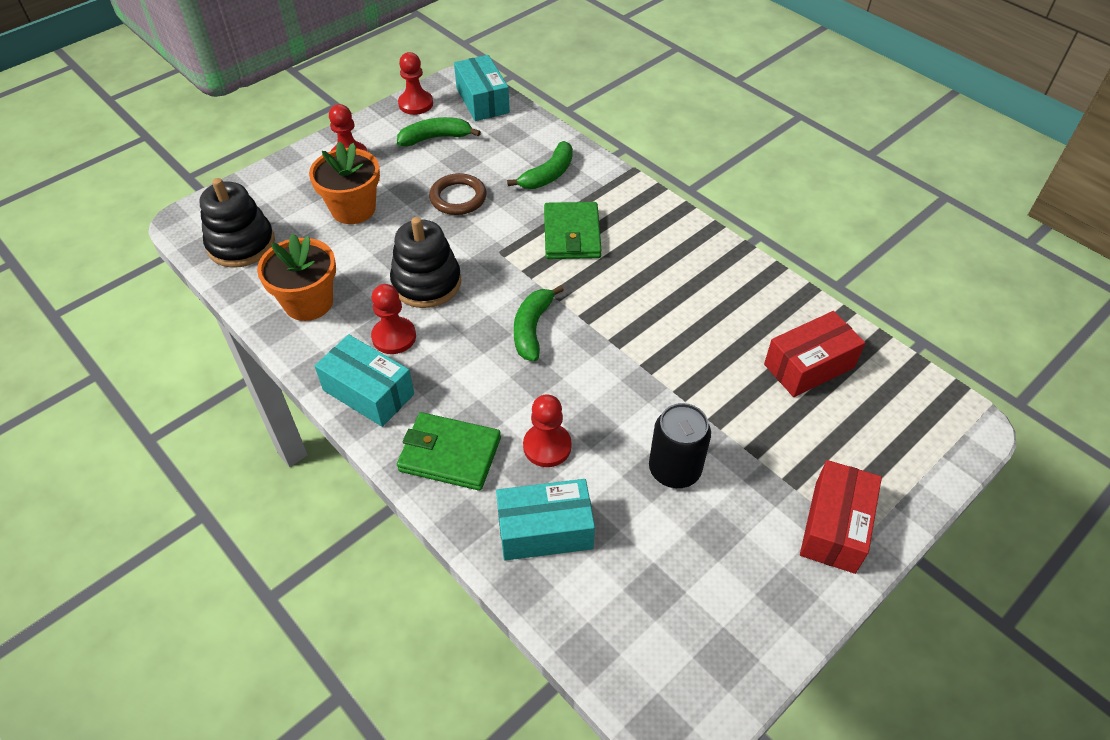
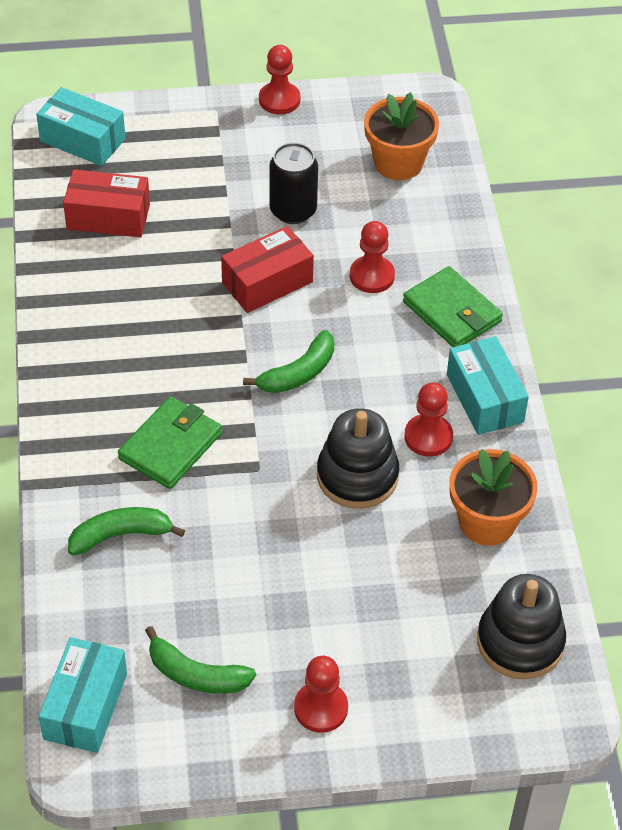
camera: 145 degrees left, 0 degrees up
(353, 209) = (368, 619): orange flower pot -> orange flower pot (398, 163)
(416, 104) = (172, 756): red pawn -> red pawn (279, 100)
(458, 198) = (244, 563): brown ring -> none
(545, 530) = (422, 226): turquoise box -> turquoise box (82, 140)
(834, 526) = (223, 124): red box -> red box (267, 282)

